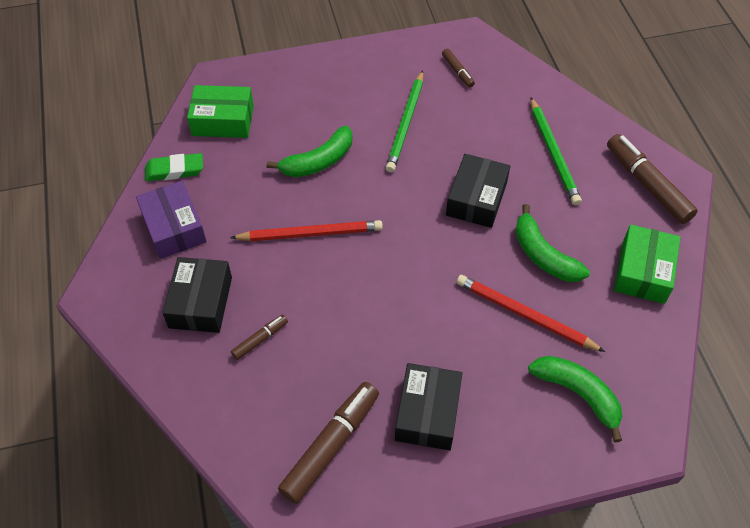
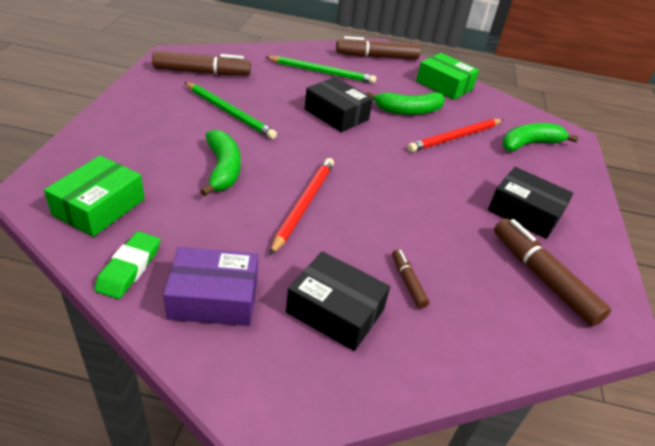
camera: 70 degrees left, 15 degrees down
(457, 71) = (202, 72): brown marker -> brown marker, size x2.00

